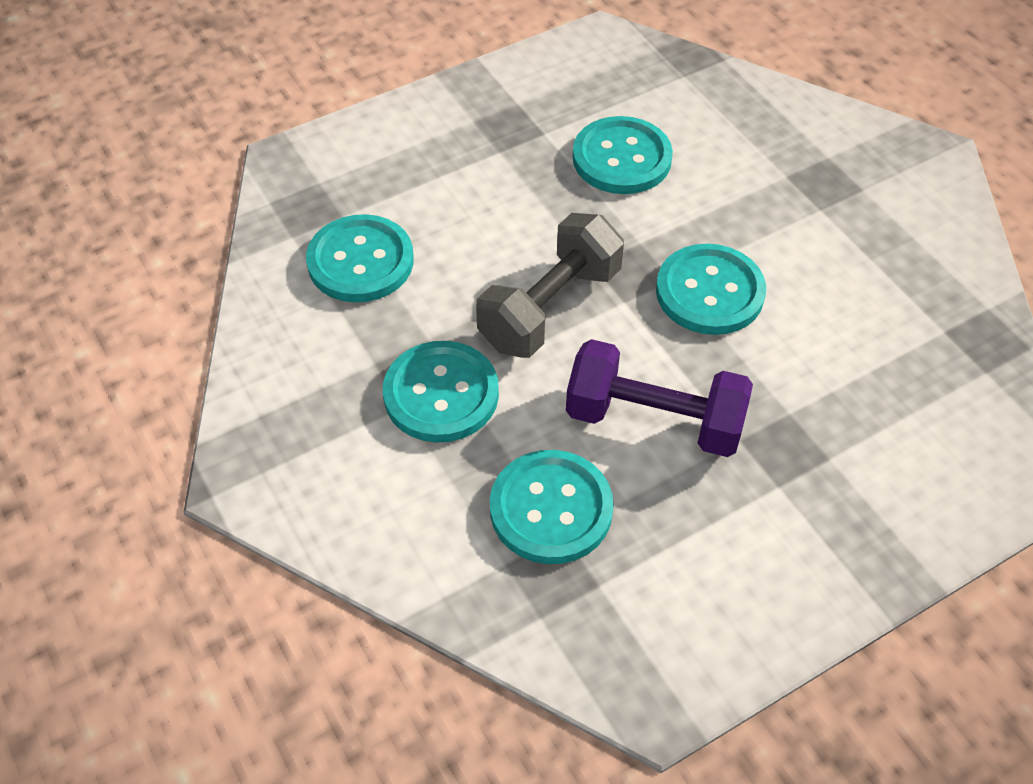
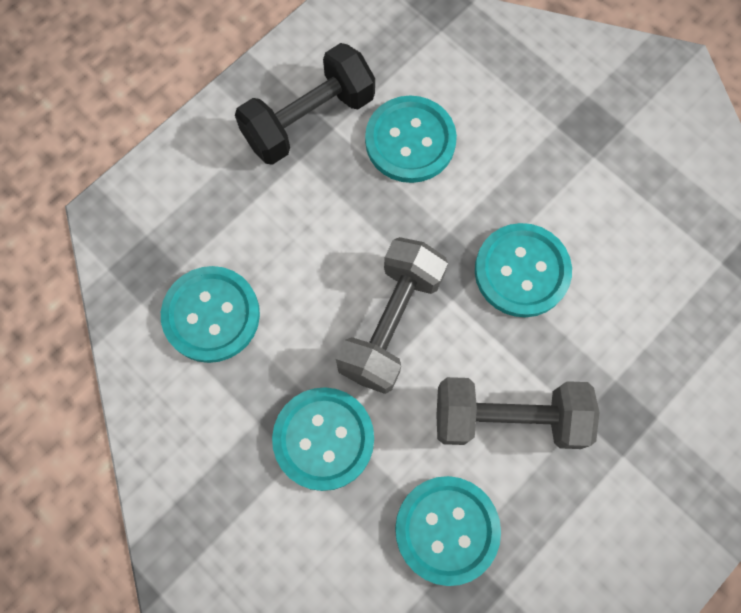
camera: 15 degrees left, 20 degrees up
(520, 121) = (309, 119): none -> black dumbbell
(654, 420) = (508, 418): purple dumbbell -> grey dumbbell

